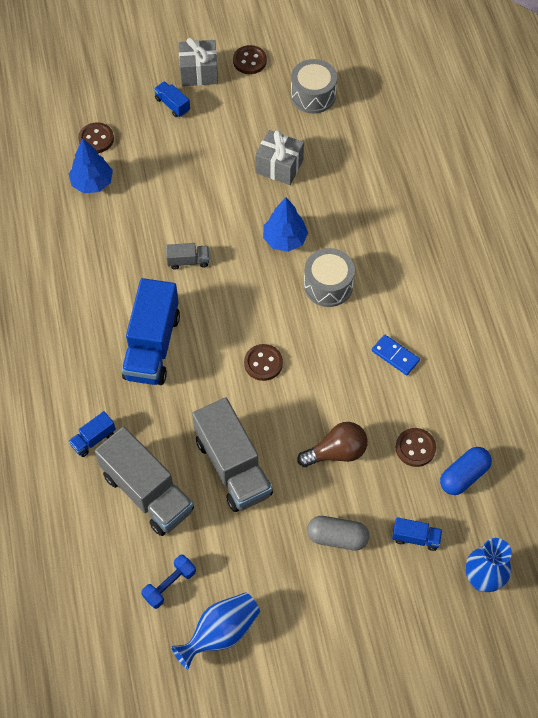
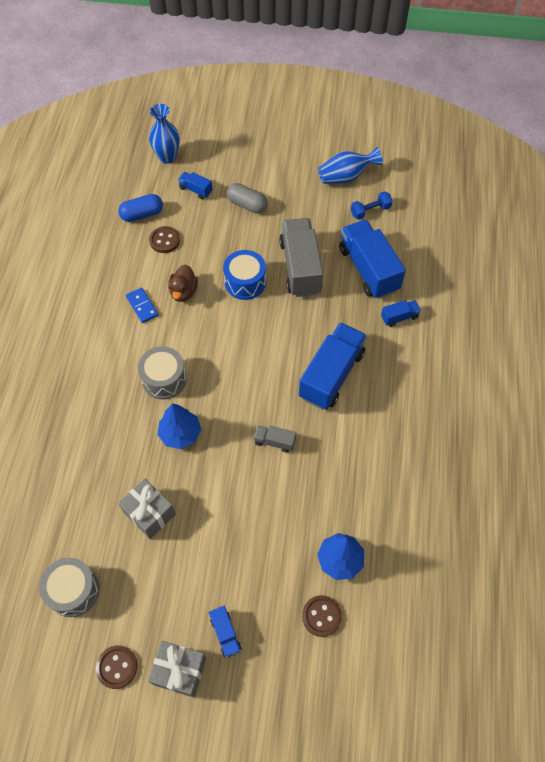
camera: 160 degrees left, 0 degrees up
(147, 492) = (368, 269): grey truck -> blue truck
(263, 363) = (247, 333): brown button -> none
(291, 424) = (245, 282): none -> blue drum
(336, 452) = (221, 254): brown light bulb -> none
(357, 388) = (183, 292): none -> brown duck

